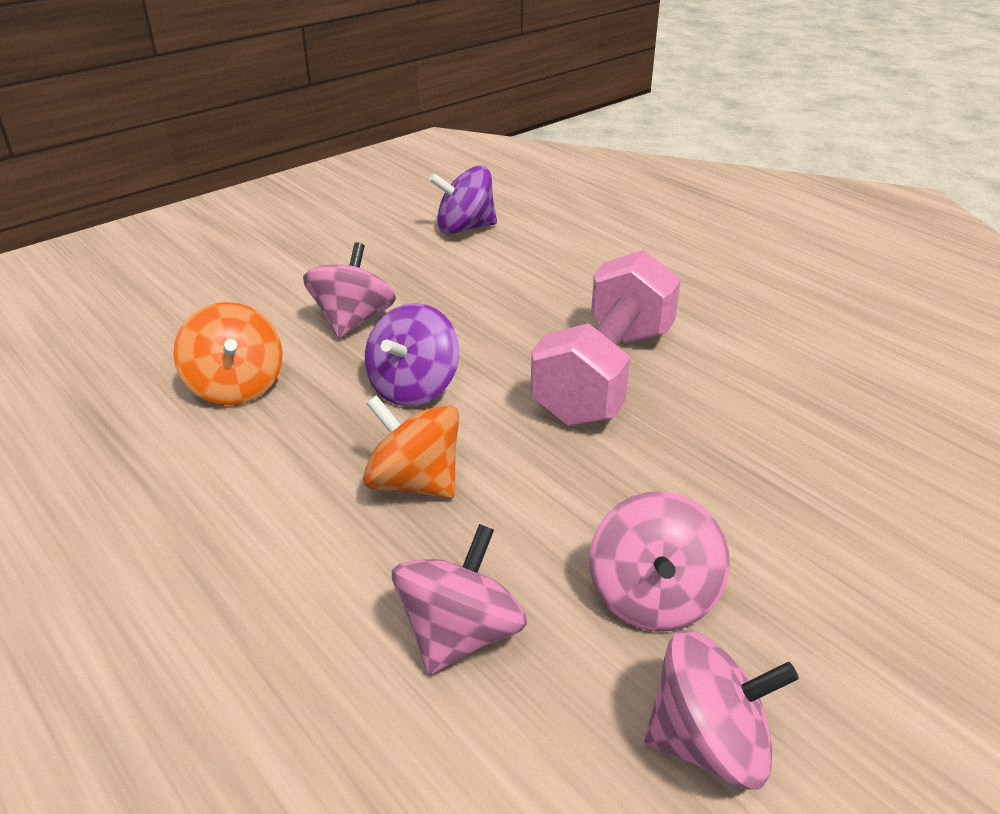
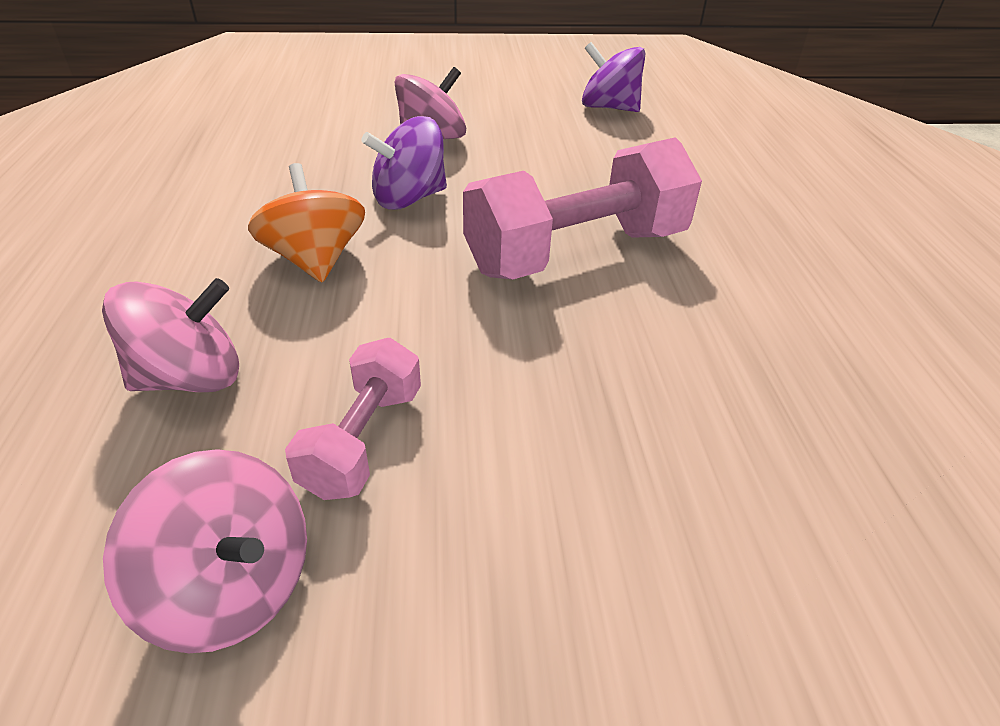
camera: 35 degrees right, 5 degrees up
(236, 386) = (297, 150): orange spinning top -> none
(653, 597) = (363, 440): pink spinning top -> pink dumbbell

